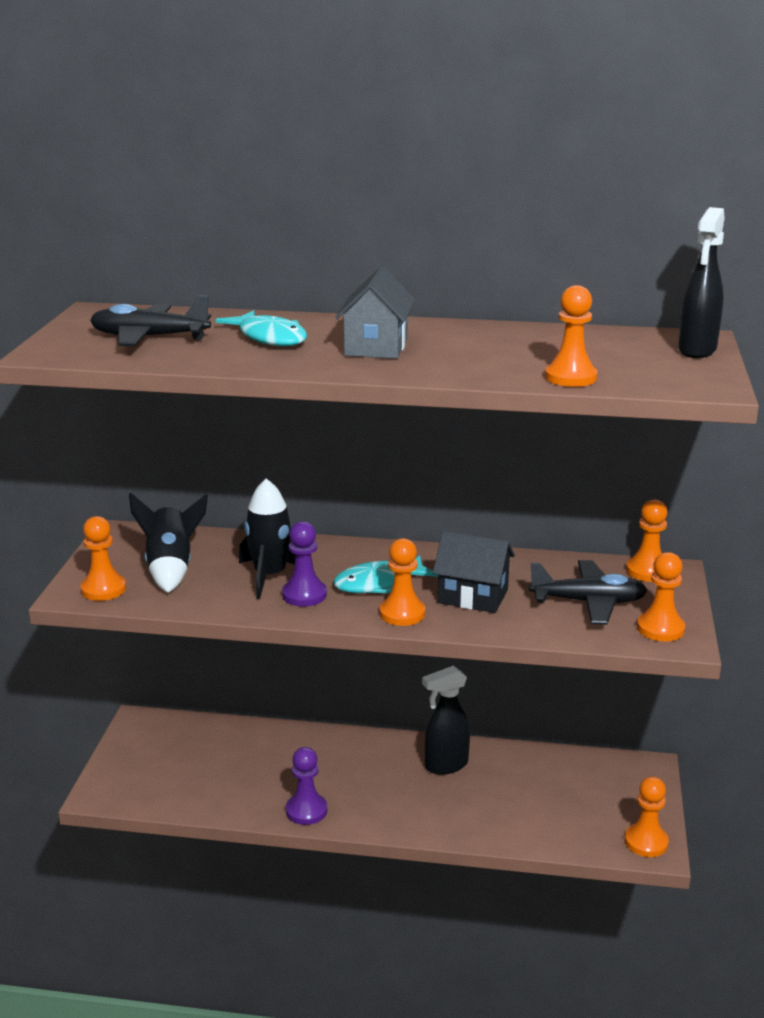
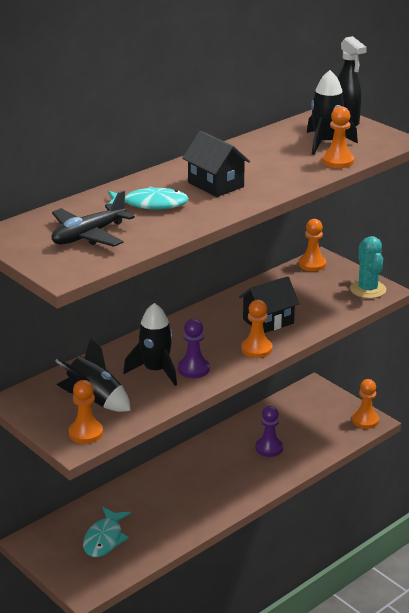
camera: 50 degrees left, 5 degrees up
(306, 810) = (205, 516): purple pawn -> purple pawn (269, 448)
(376, 347) = (216, 185): grey house -> black house
(379, 584) = (215, 341): turquoise fish -> turquoise fish (104, 539)
(445, 765) = (230, 447): black spray bottle -> none
(588, 602) = (319, 294): black plane -> none
(609, 359) = (326, 143): none -> black rocket
(660, 629) = (367, 289): orange pawn -> turquoise cactus

